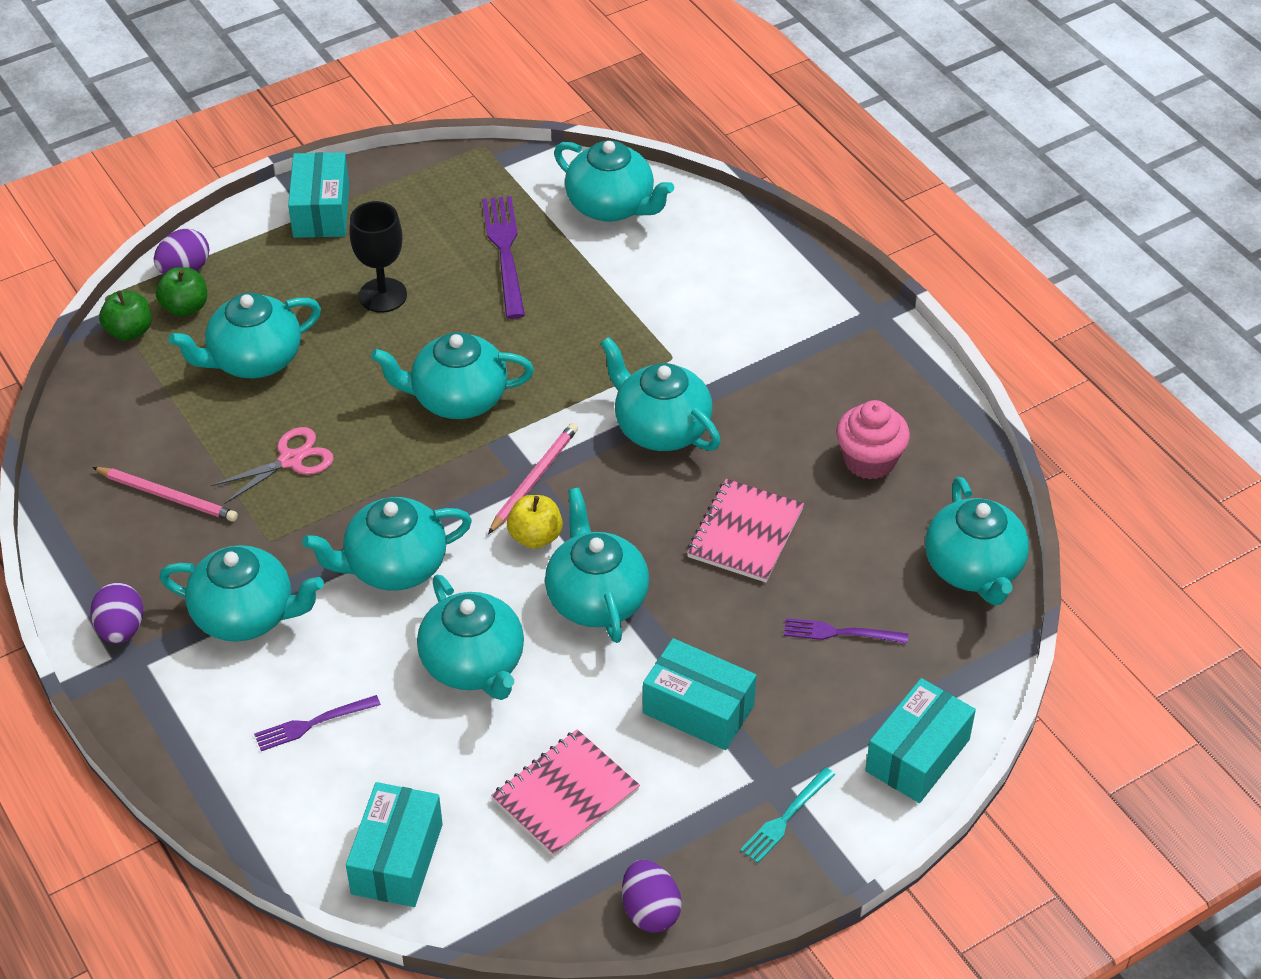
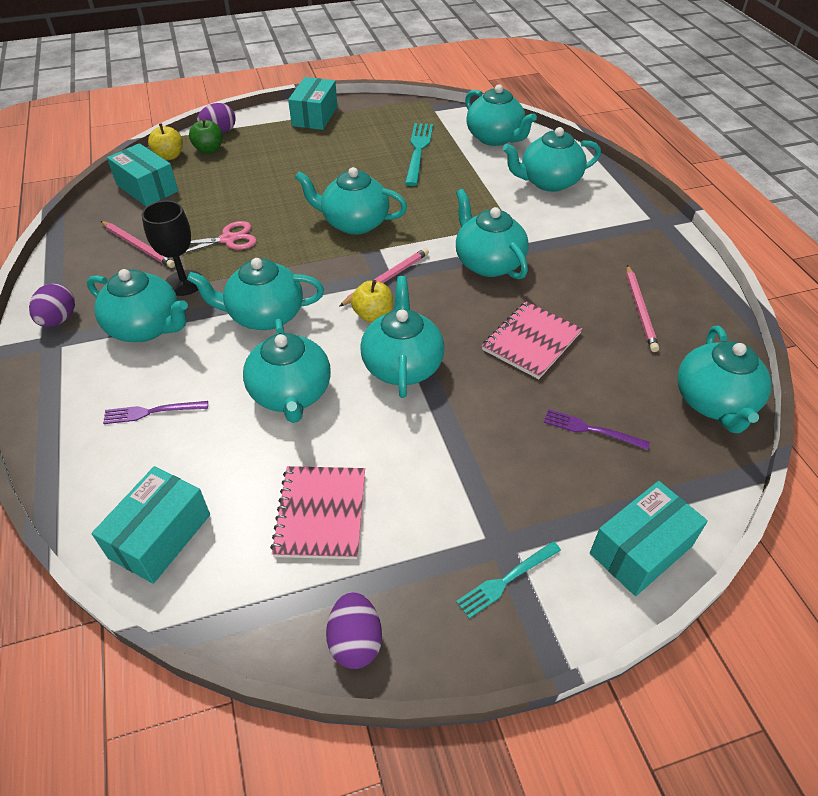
camera: 15 degrees right, 0 degrees up
(129, 331) = (169, 156): green apple -> yellow apple
(254, 360) = (235, 182): turquoise teapot -> turquoise teapot (548, 182)
(383, 295) = (331, 161): black goblet -> black goblet (184, 283)
(505, 252) = (418, 151): purple fork -> turquoise fork
(565, 795) = (321, 513): pink notebook -> pink notebook turned 60 degrees counterclockwise
(698, 709) = (456, 466): turquoise box -> turquoise box (147, 188)
(869, 460) = (640, 310): pink cupcake -> pink pencil

